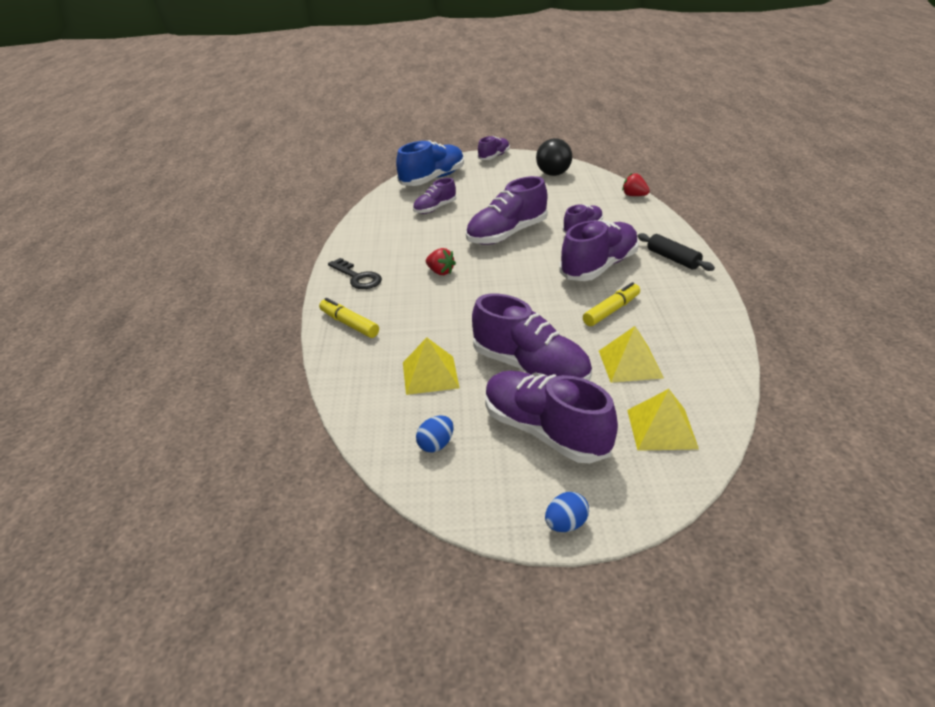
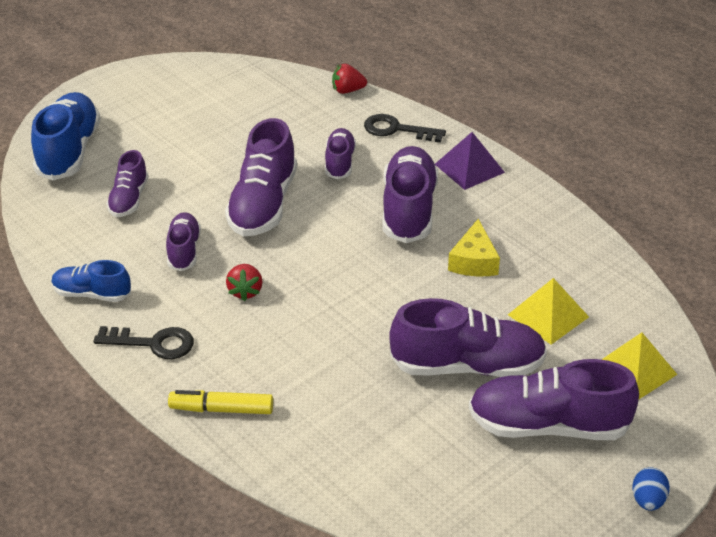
camera: 40 degrees left, 5 degrees up
(358, 243) = (92, 294): none -> blue shoe
(430, 375) = (381, 424): yellow pyramid -> none
(436, 445) = (471, 493): blue egg -> none
(440, 272) = (245, 291): red strawberry -> red strawberry turned 90 degrees clockwise
(494, 157) = (110, 83): purple shoe -> purple shoe (184, 250)
(553, 174) = (220, 88): black ball -> none
(611, 311) = (474, 261): yellow marker -> yellow cheese
(644, 224) = (397, 130): none -> black key
(673, 259) = (469, 168): black rolling pin -> purple pyramid

